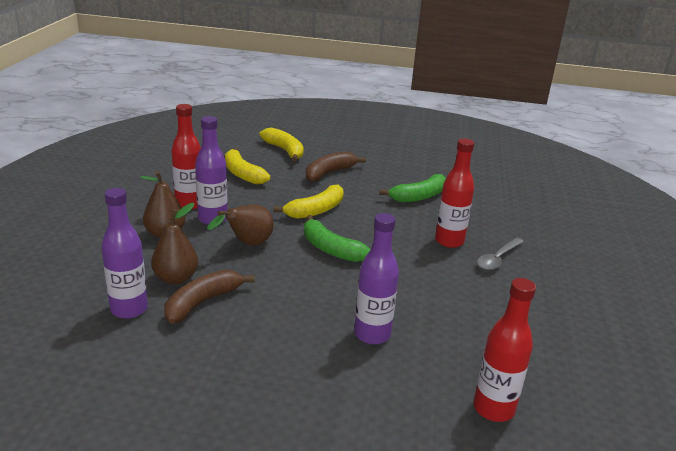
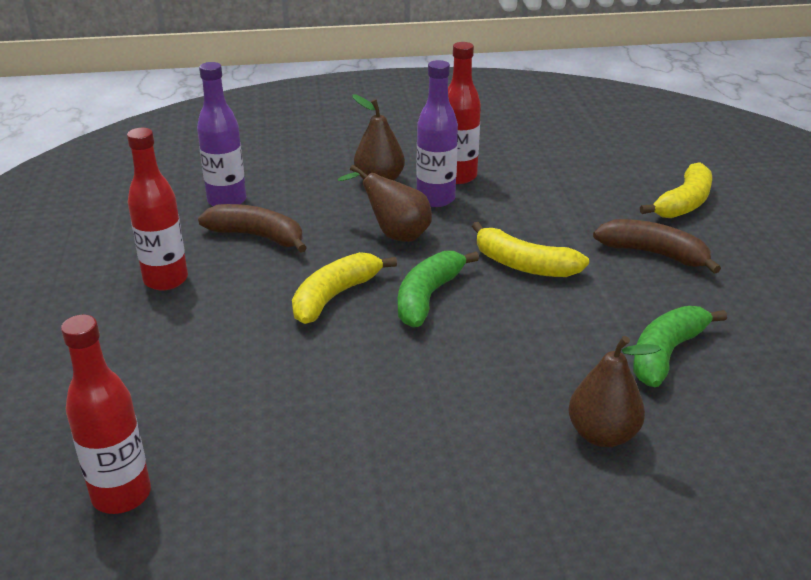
camera: 75 degrees right, 5 degrees up
(176, 278) = (295, 210): brown pear -> brown pear (602, 435)
(242, 174) = (573, 190): yellow banana -> yellow banana (335, 296)
(372, 334) = (245, 365): purple bottle -> none
(419, 196) = (666, 354): green banana -> green banana turned 90 degrees clockwise
(449, 241) = (537, 407): red bottle -> red bottle (166, 280)
(497, 259) = (519, 471): grey spoon -> none

